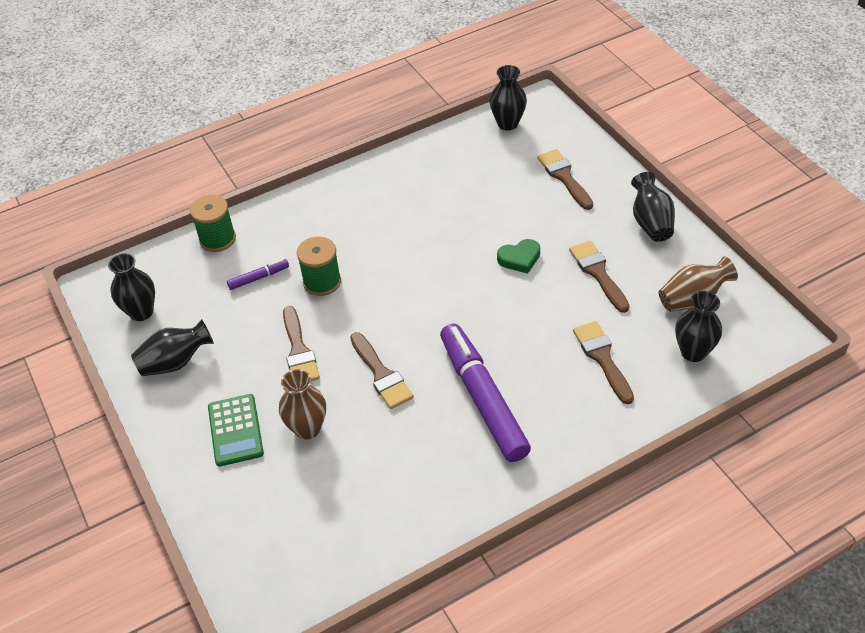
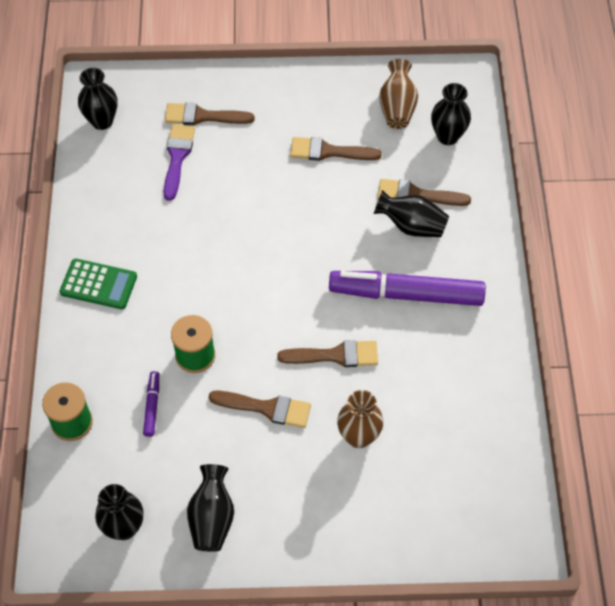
camera: 65 degrees left, 10 degrees up
(235, 430) = (326, 495): green calculator -> green calculator (98, 284)
(509, 181) = (177, 157): none -> purple brush
(519, 259) = (274, 195): green heart -> none
(650, 222) = (299, 88): black vase -> black vase (411, 226)

